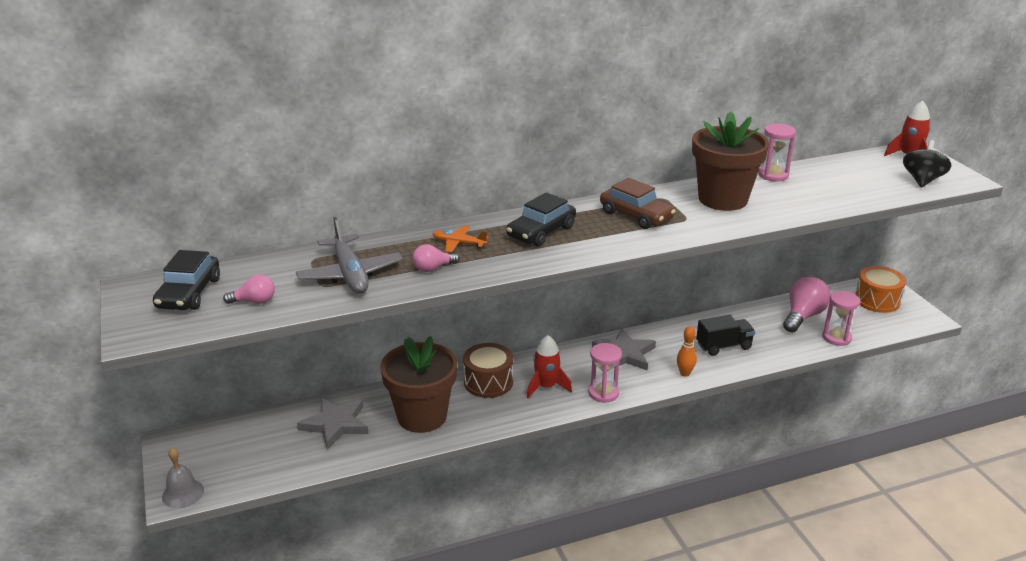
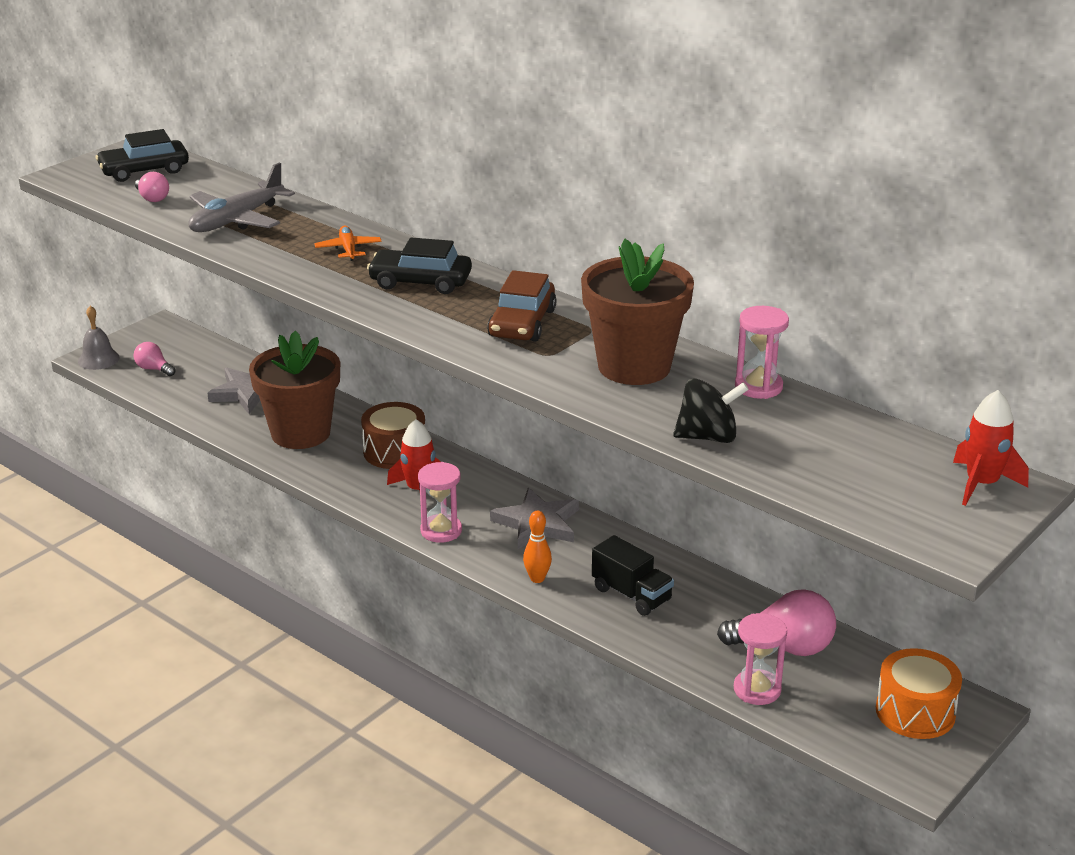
camera: 60 degrees right, 0 degrees up
(433, 268) = (284, 251): pink light bulb -> pink light bulb (154, 369)
(922, 180) = (898, 507): black spinning top -> black spinning top (708, 437)

